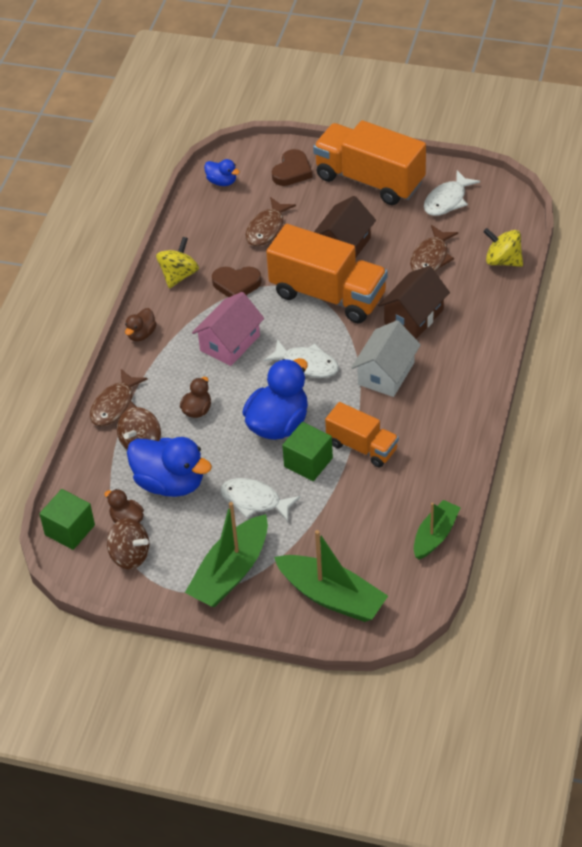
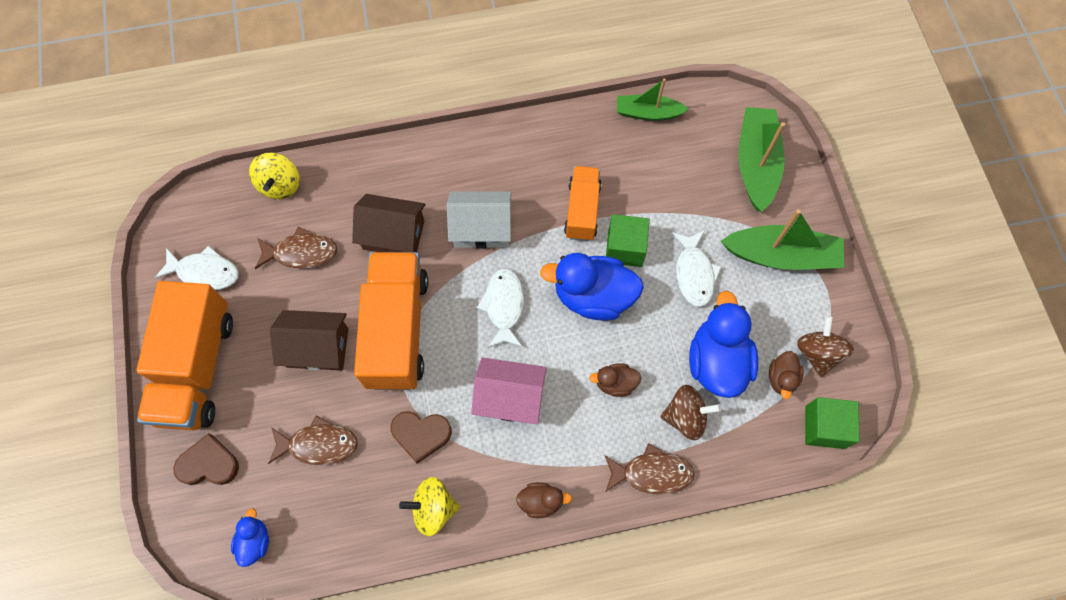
camera: 120 degrees left, 20 degrees up
(236, 284) = (421, 435): brown heart -> brown heart turned 120 degrees clockwise

